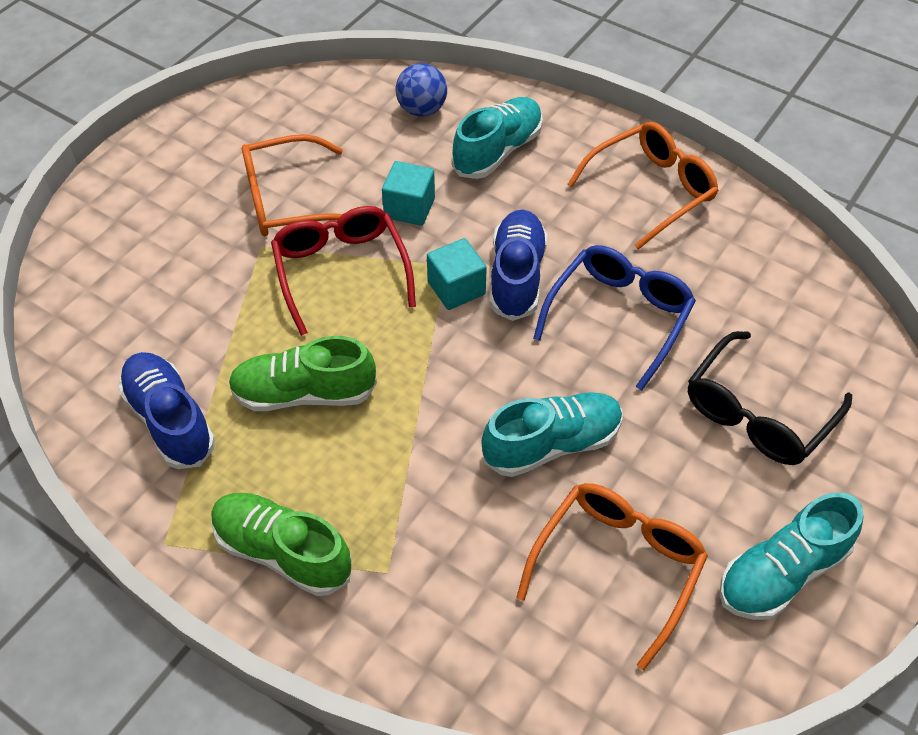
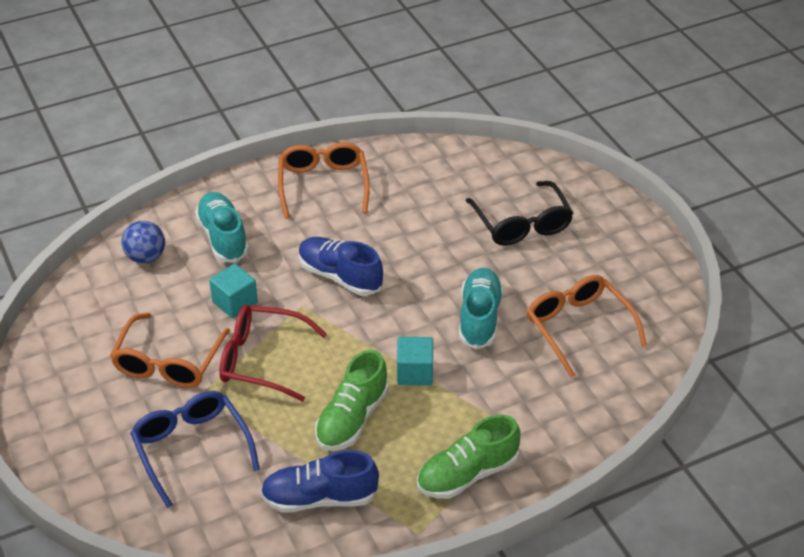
camera: 60 degrees left, 10 degrees down
(456, 288) = (326, 309): turquoise cube -> turquoise cube (415, 372)
(619, 317) = (410, 246): blue glasses -> blue glasses (191, 449)
(781, 572) = (624, 266): turquoise shoe -> none

